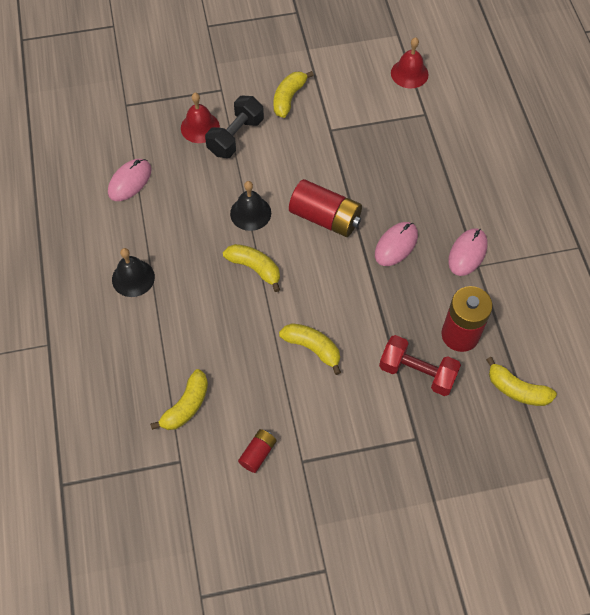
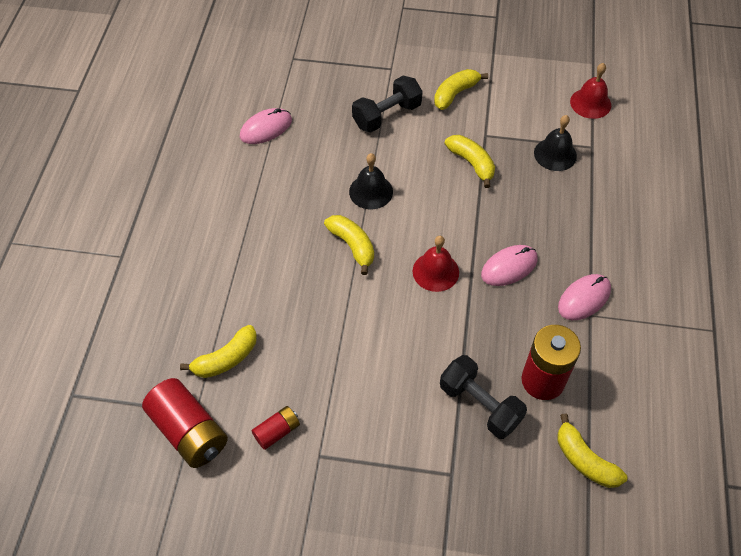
camera: 20 degrees right, 5 degrees down
(133, 278) = (229, 219): black bell -> black bell (555, 154)
(200, 127) = (355, 97): red bell -> red bell (435, 271)
(312, 348) = (378, 343): yellow banana -> yellow banana (471, 163)
(325, 218) = (445, 218): red battery -> red battery (189, 431)
(417, 372) = (480, 405): red dumbbell -> black dumbbell

